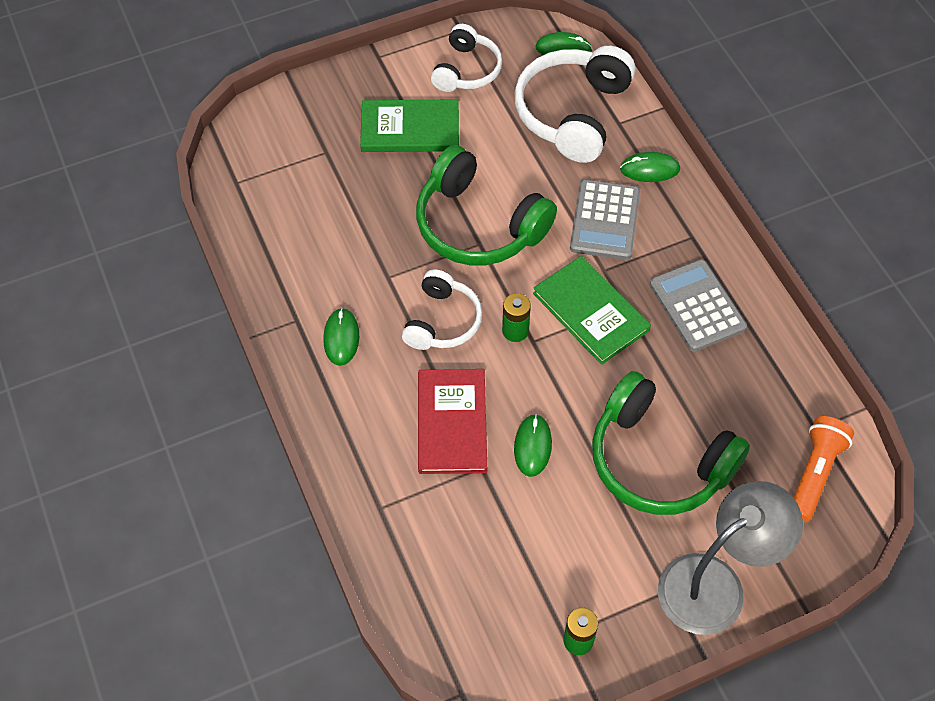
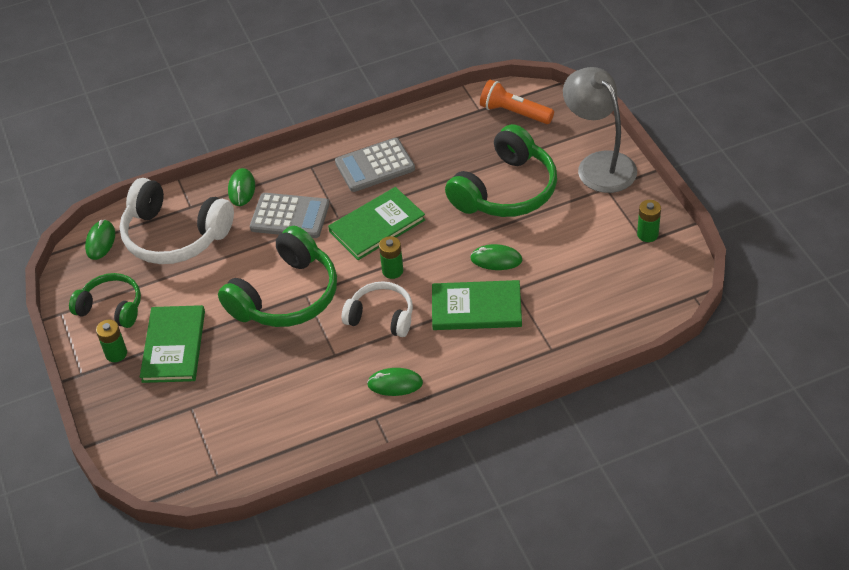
camera: 85 degrees left, 10 degrees down
(403, 82) = (116, 354): none -> green battery
(452, 423) = (476, 308): red book -> green book
(466, 70) = (111, 308): white headphones -> green headphones

